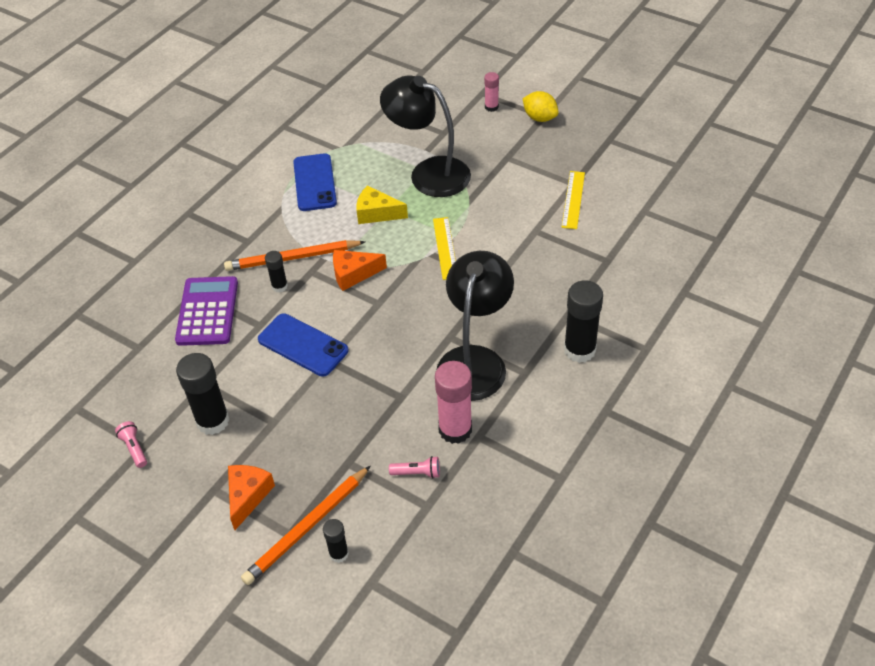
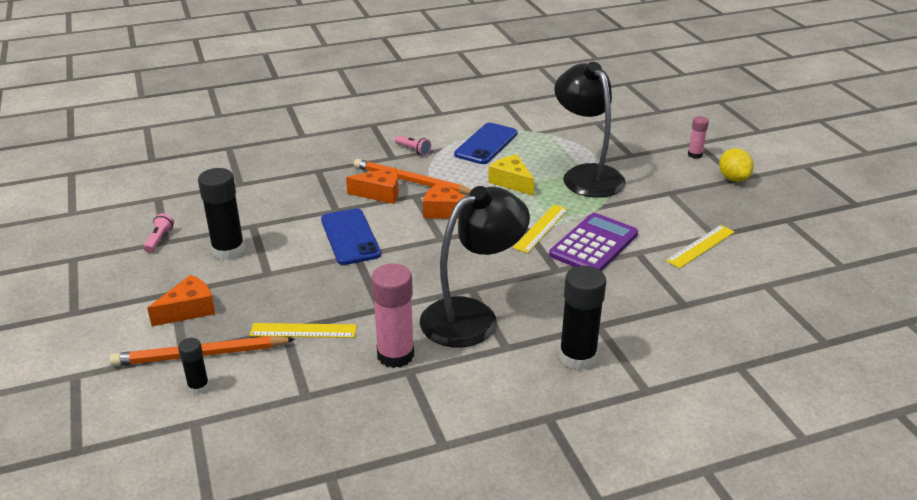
camera: 35 degrees right, 15 degrees down
(207, 311) = (311, 185): purple calculator -> purple calculator (594, 244)
(279, 286) = (380, 193): black glue stick -> orange cheese
(363, 454) = (303, 331): none -> yellow ruler
(417, 473) = (327, 368): pink flashlight -> pink flashlight (413, 150)

